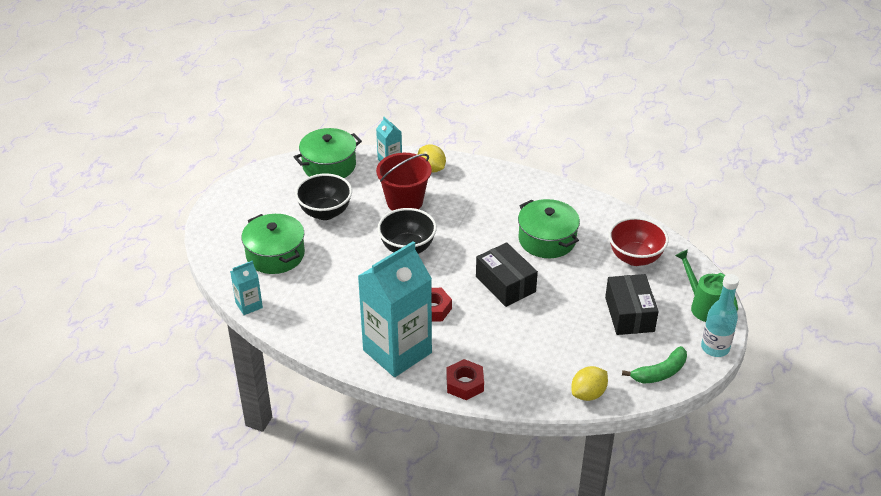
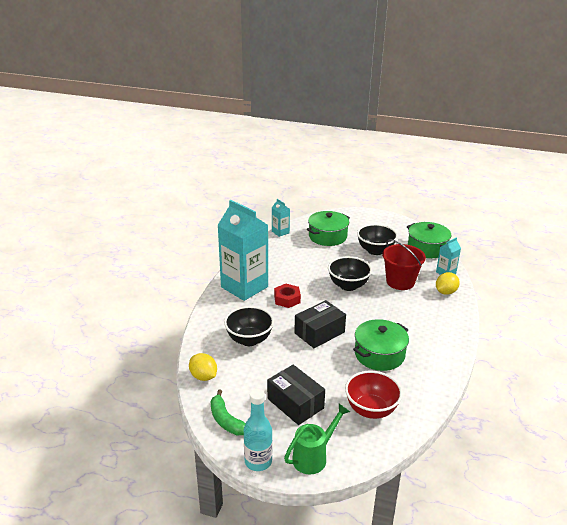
camera: 85 degrees right, 10 degrees down
(465, 384) = (215, 316): red nut -> none
(517, 349) = (249, 340): none -> black bowl
(629, 314) = (295, 403): black box -> black box turned 60 degrees clockwise

